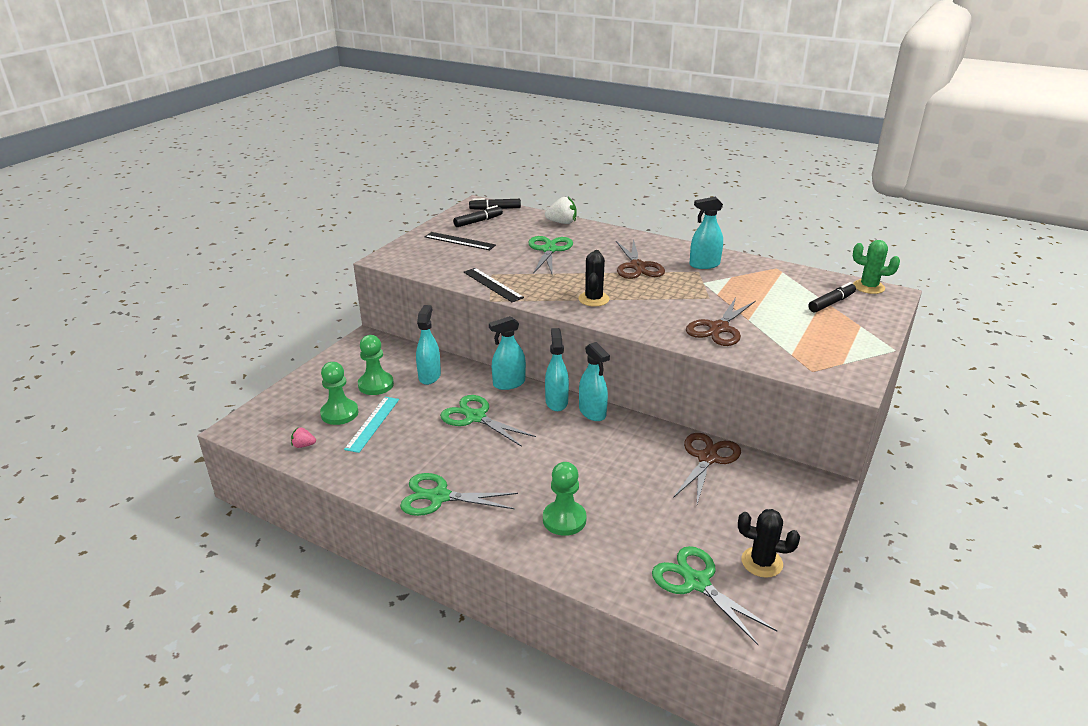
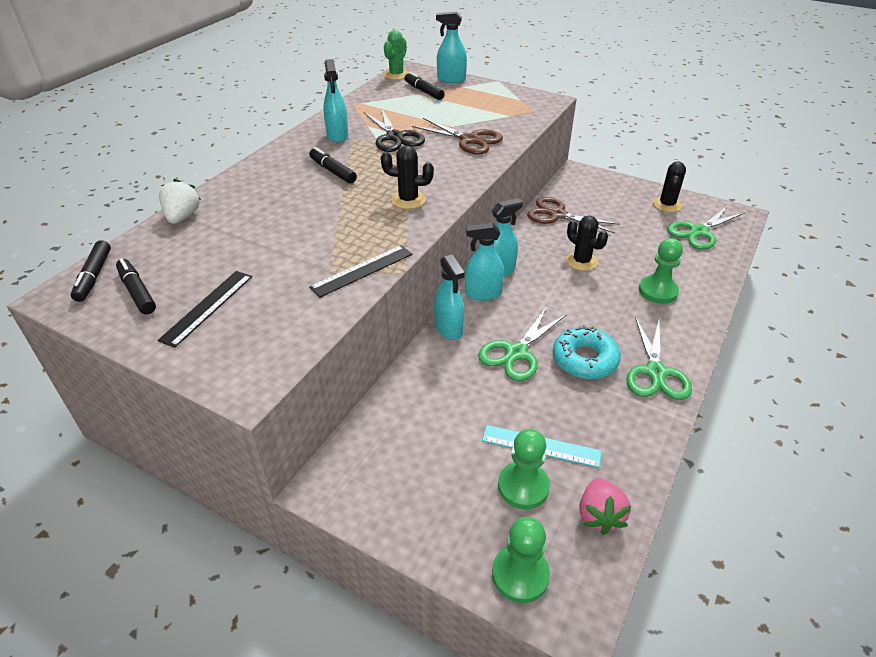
camera: 90 degrees left, 10 degrees up
(303, 445) = (599, 515): pink strawberry -> pink strawberry, size x1.74
(376, 385) = (452, 455): green pawn -> green pawn (520, 575)
(429, 376) = (432, 400): turquoise spray bottle -> turquoise spray bottle (451, 80)
(462, 454) = (584, 360): none -> turquoise donut
(549, 250) = (268, 227): green scissors -> none
(615, 468) = (581, 261): none -> black cactus
(637, 266) = (333, 171): brown scissors -> black marker
(710, 290) = (395, 137): none -> black scissors

